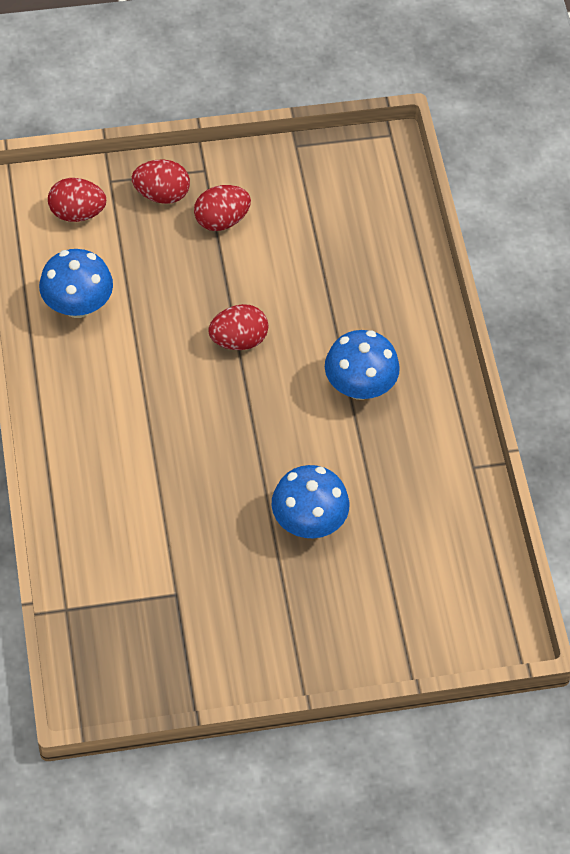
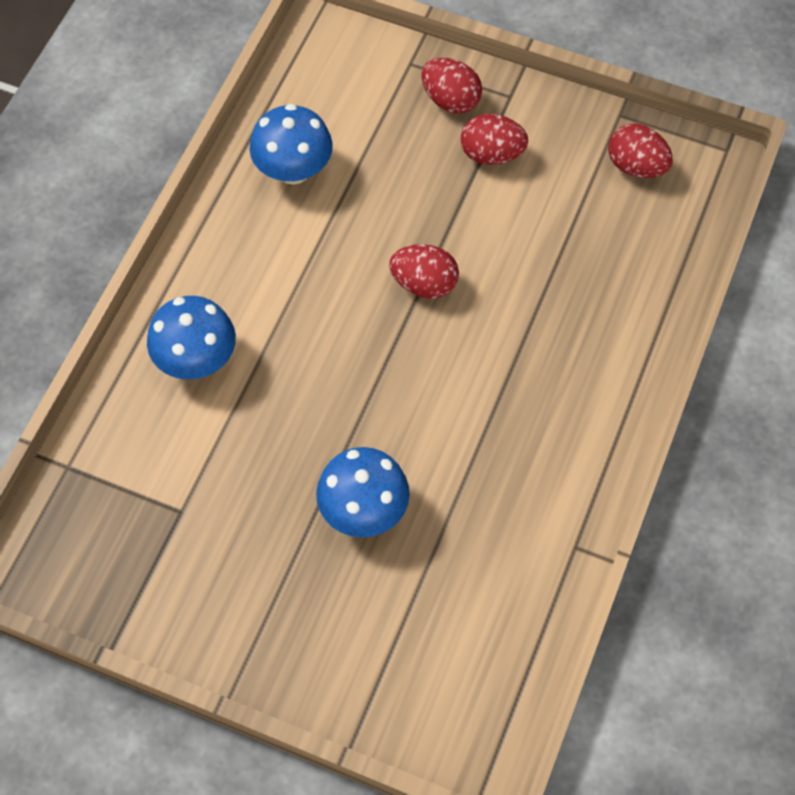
camera: 35 degrees right, 5 degrees up
(77, 213) = (356, 79): red egg -> red egg (636, 166)
(359, 386) = (514, 395): blue mushroom -> blue mushroom (196, 359)

